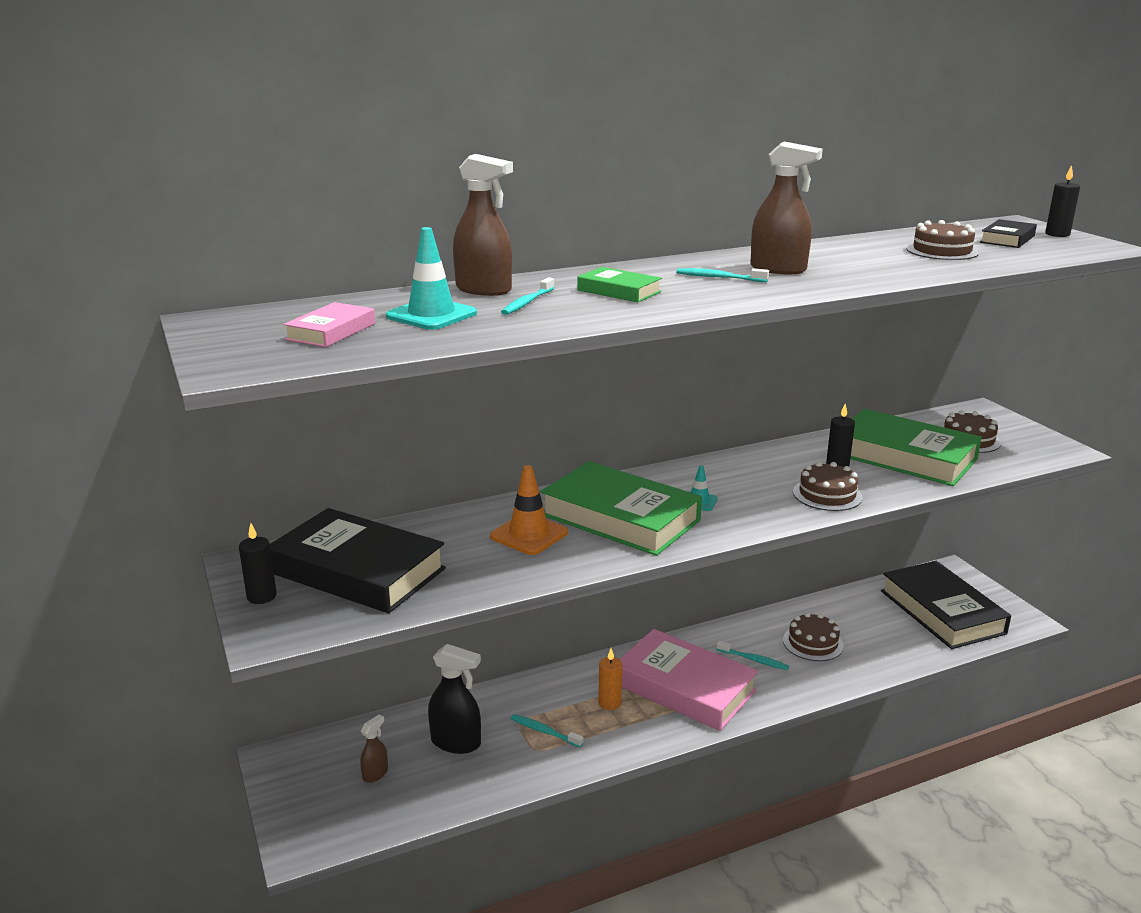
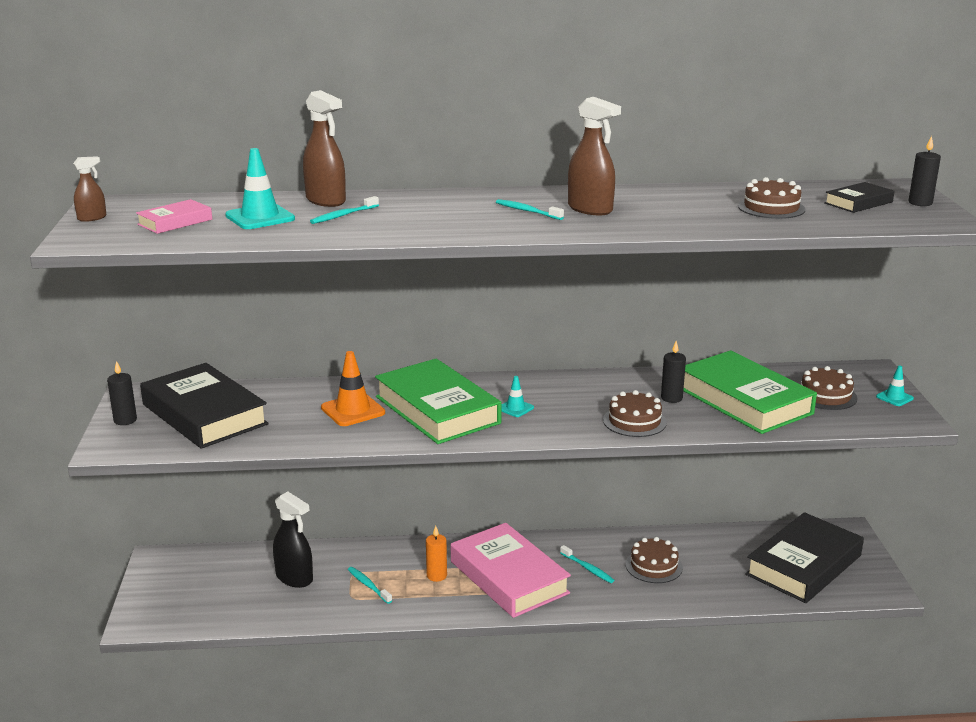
camera: 20 degrees right, 0 degrees up
(375, 774) = (220, 586): brown spray bottle -> brown spray bottle (92, 218)
(619, 291) = (427, 214): green book -> none
(942, 612) = (804, 565): black book -> black book turned 45 degrees clockwise
(1026, 432) = (894, 397): none -> turquoise traffic cone

